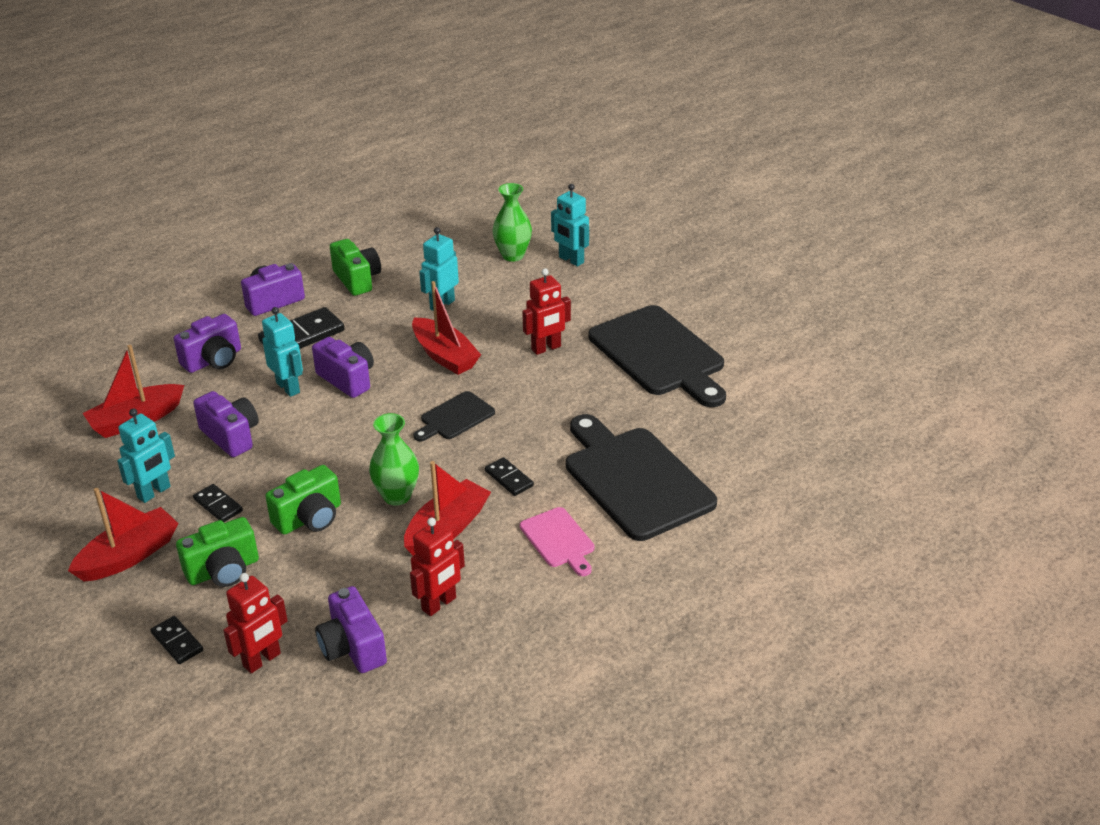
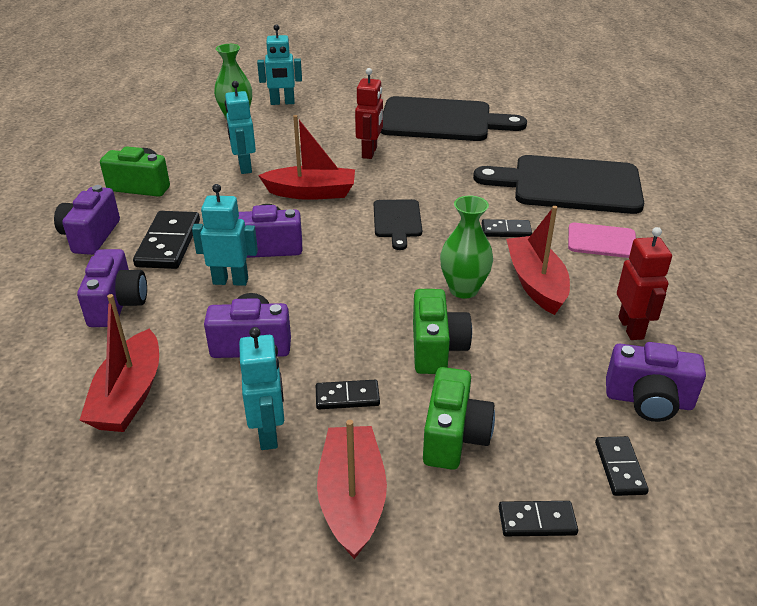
camera: 50 degrees left, 0 degrees up
(262, 660) = (619, 468): red robot -> black domino

